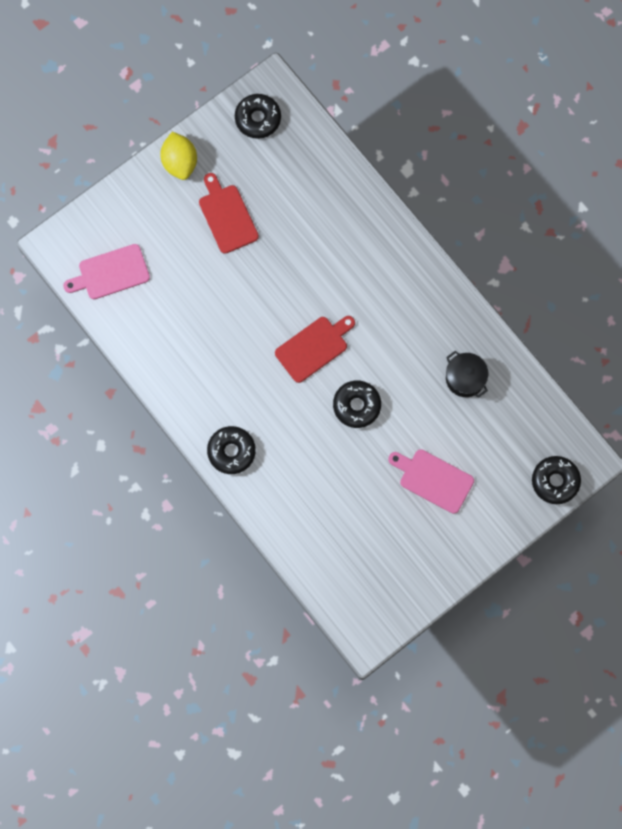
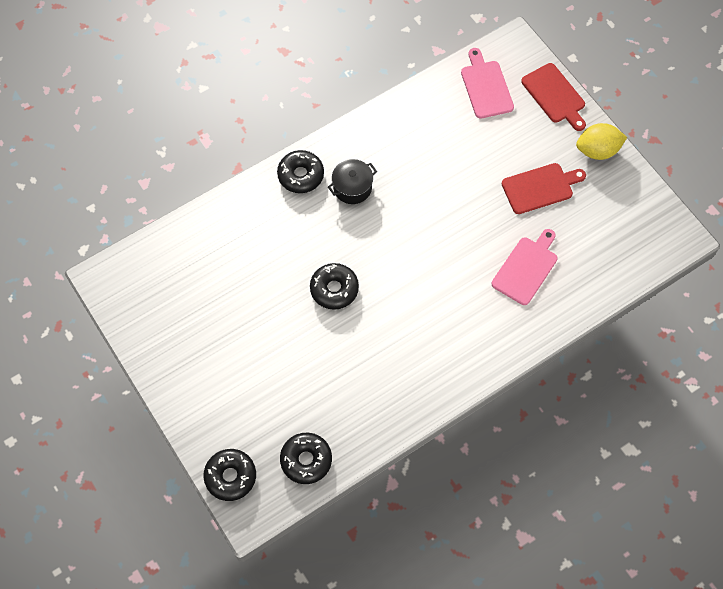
camera: 95 degrees right, 10 degrees down
(258, 119) = (644, 222): black donut -> black donut (306, 460)
(313, 347) = (398, 255): red cutting board -> red cutting board (555, 95)
(433, 479) = (249, 354): pink cutting board -> pink cutting board (526, 268)
(465, 378) = (353, 396): black pot -> black pot (352, 188)

